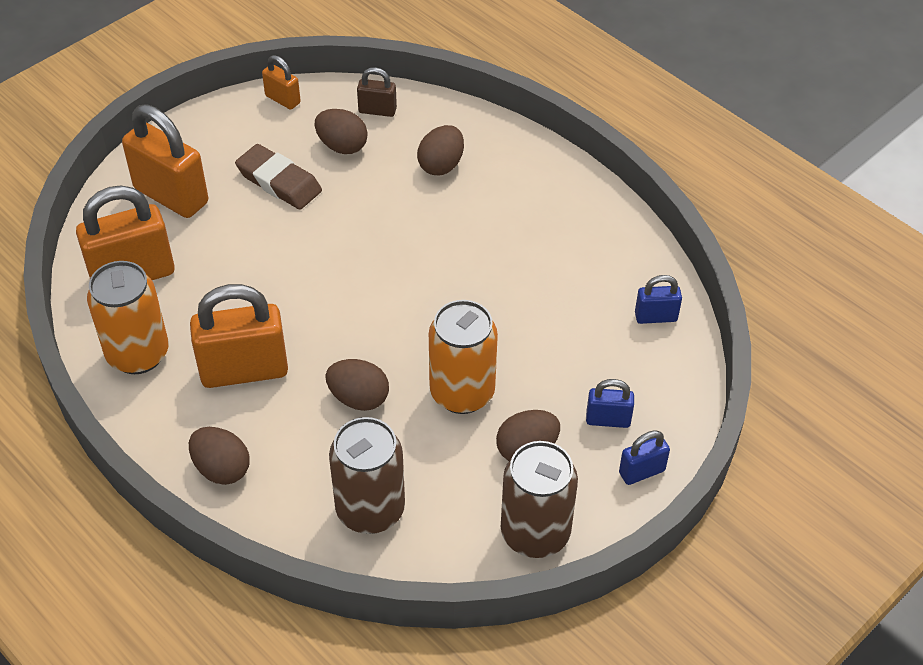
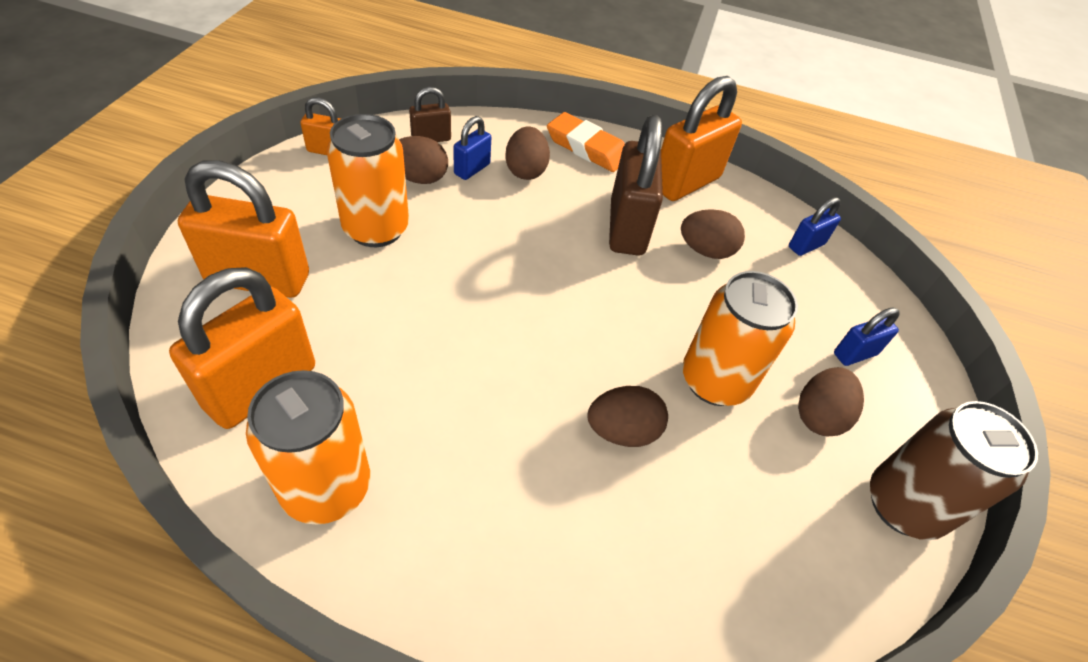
camera: 35 degrees left, 0 degrees up
(221, 469) = (532, 598): brown egg -> brown egg (705, 250)
(244, 370) = (475, 452): orange padlock -> orange padlock (685, 182)
(279, 181) = (376, 229): brown eraser -> orange can
(370, 510) = (735, 564): brown can -> none
(493, 246) = (627, 228): none -> brown padlock
(517, 158) = (587, 147): none -> orange eraser
(642, 472) = (924, 393): blue padlock -> blue padlock (472, 169)

